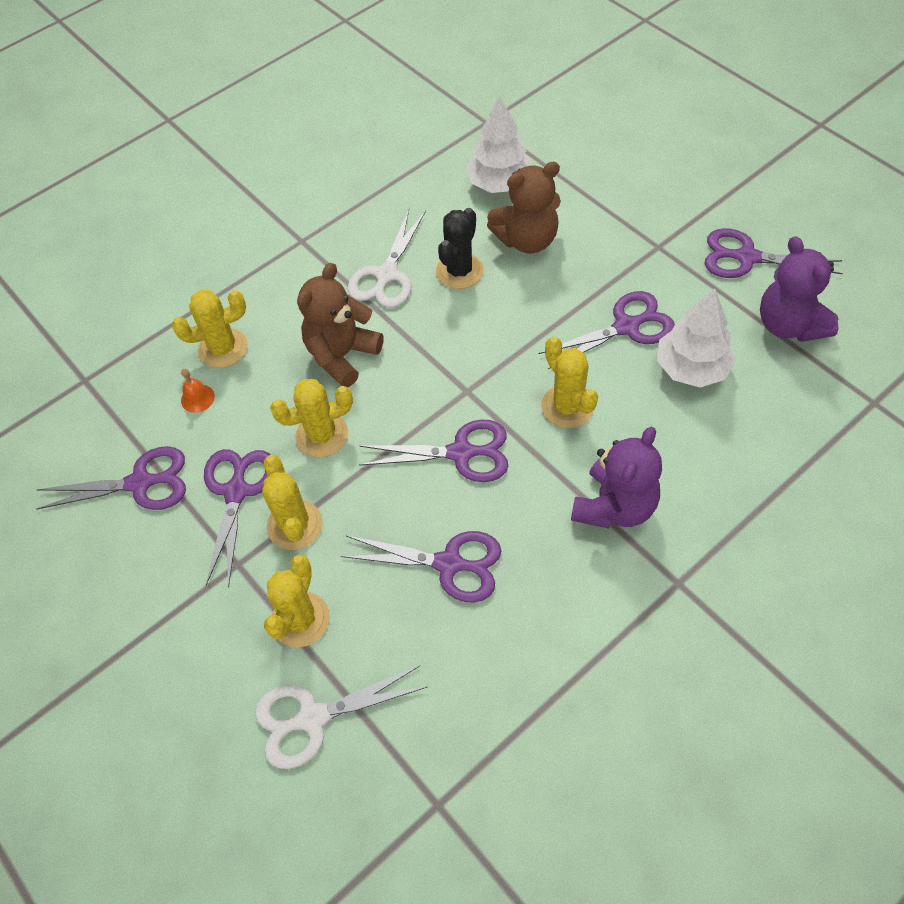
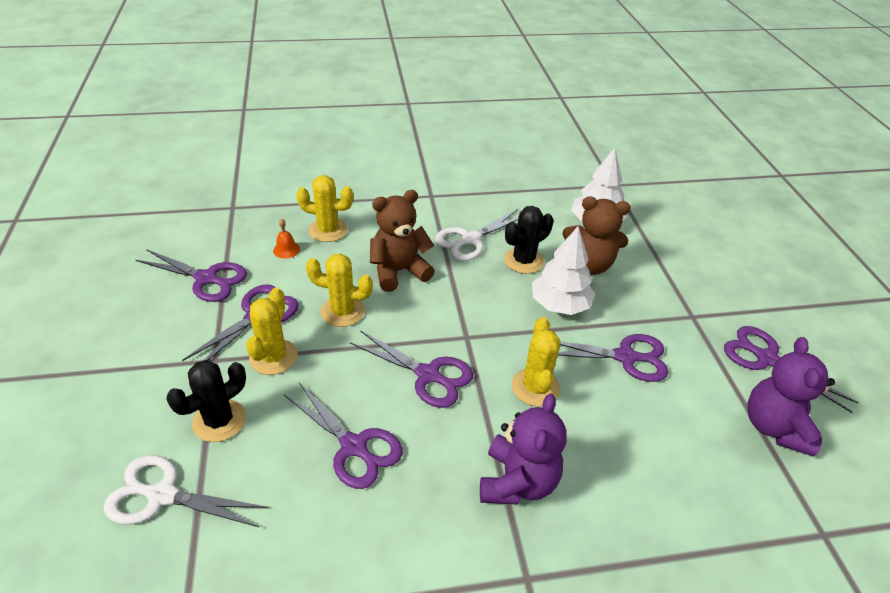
camera: 25 degrees right, 15 degrees down
(300, 619) = (219, 420): yellow cactus -> black cactus
(614, 506) = (517, 482): purple teddy bear -> purple teddy bear turned 45 degrees counterclockwise
(692, 368) = (661, 414): white tree -> white tree (559, 305)

